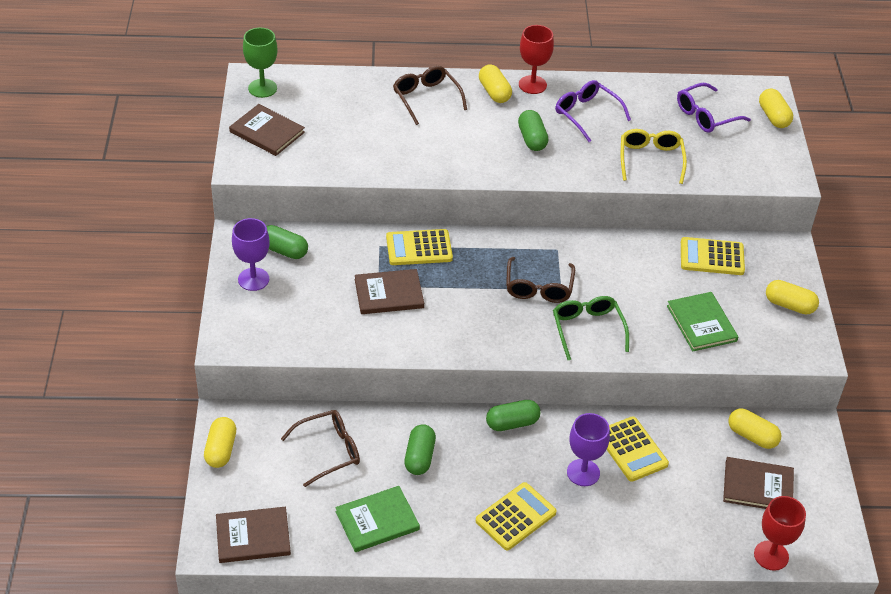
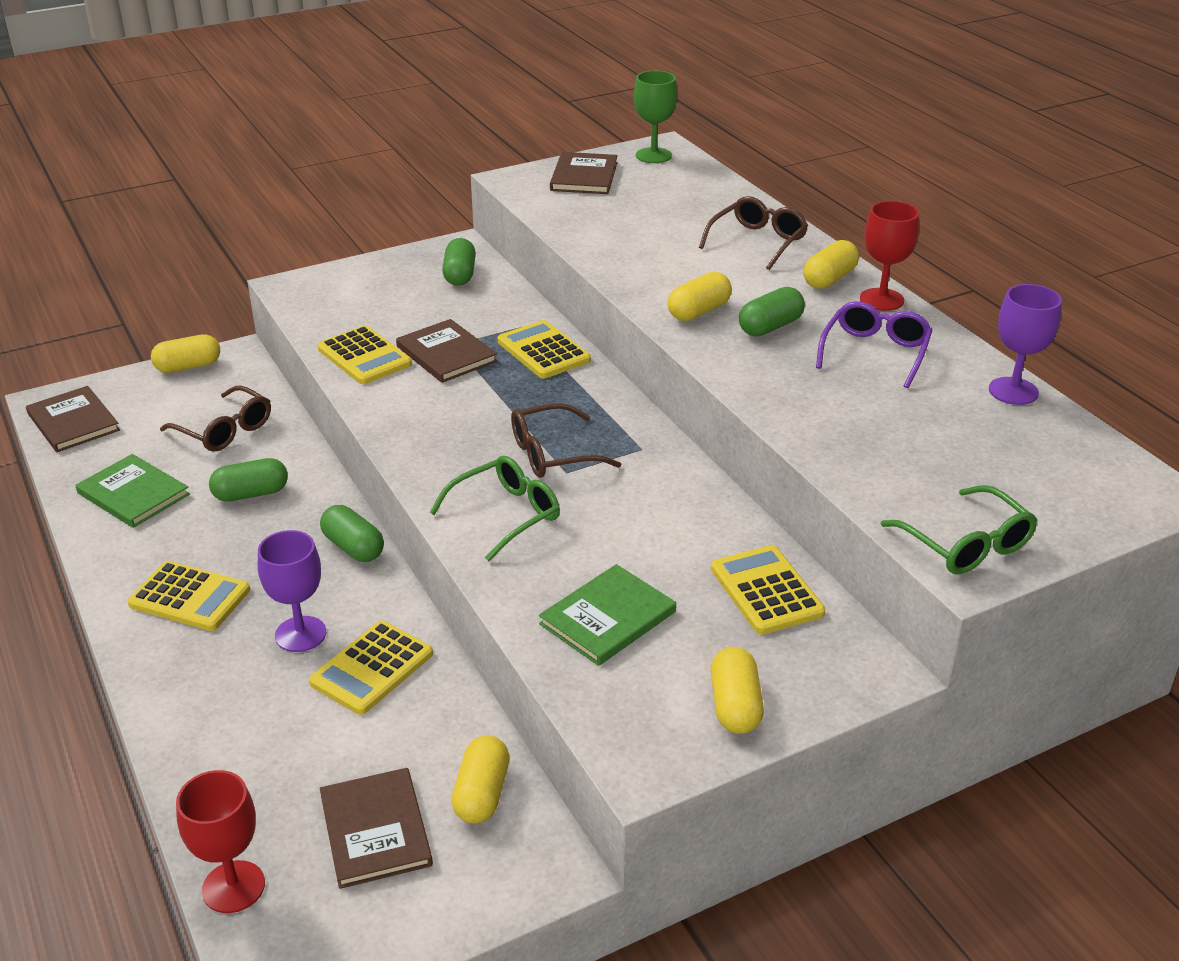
camera: 65 degrees right, 10 degrees down
(253, 279) = (399, 272): purple goblet -> purple goblet (1013, 391)
(362, 334) = (364, 357): none -> yellow calculator
(650, 159) = (843, 427): yellow glasses -> none
(706, 116) = (1010, 451): purple glasses -> none
(770, 168) = (966, 544): none -> green glasses
(773, 117) = (1101, 517): yellow capsule -> yellow capsule (699, 311)

